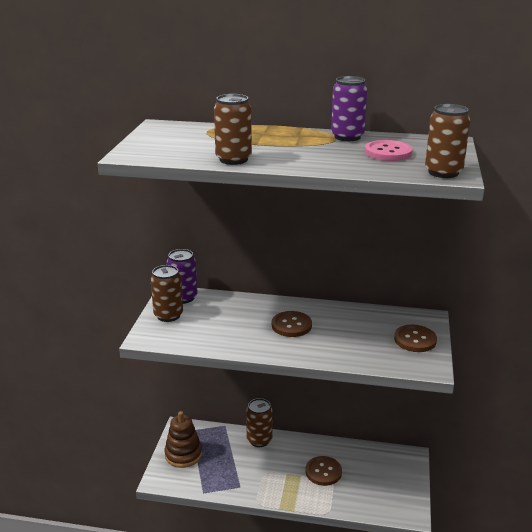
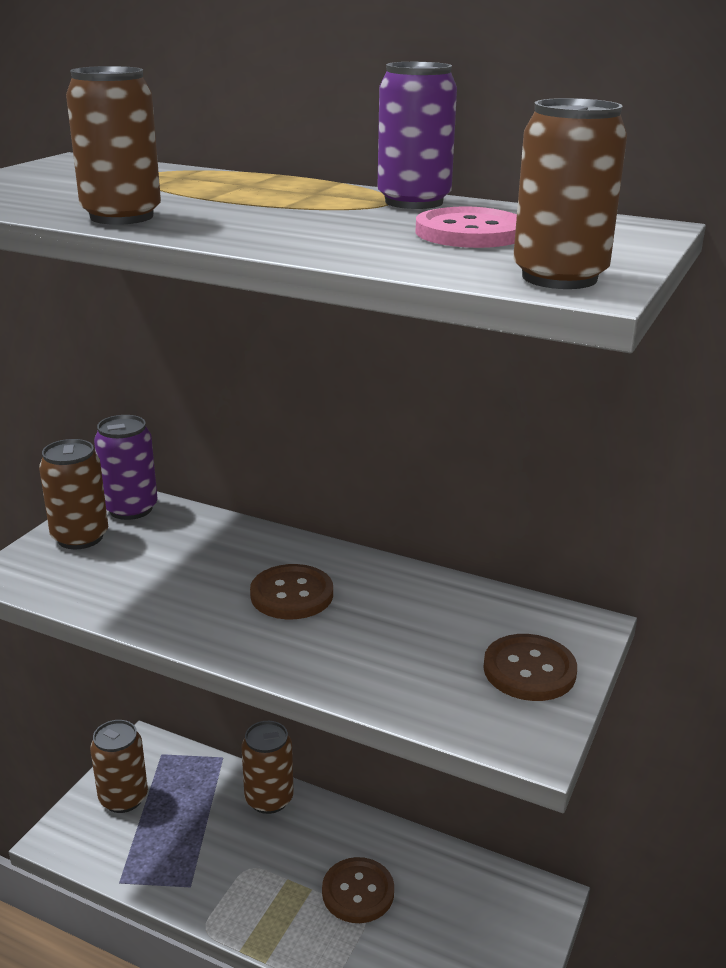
camera: 15 degrees right, 0 degrees up
(183, 454) = (123, 798): brown stacking toy -> brown can

